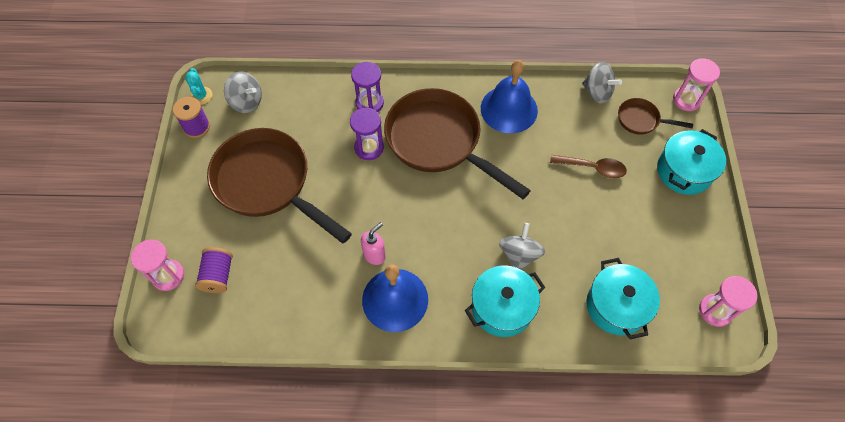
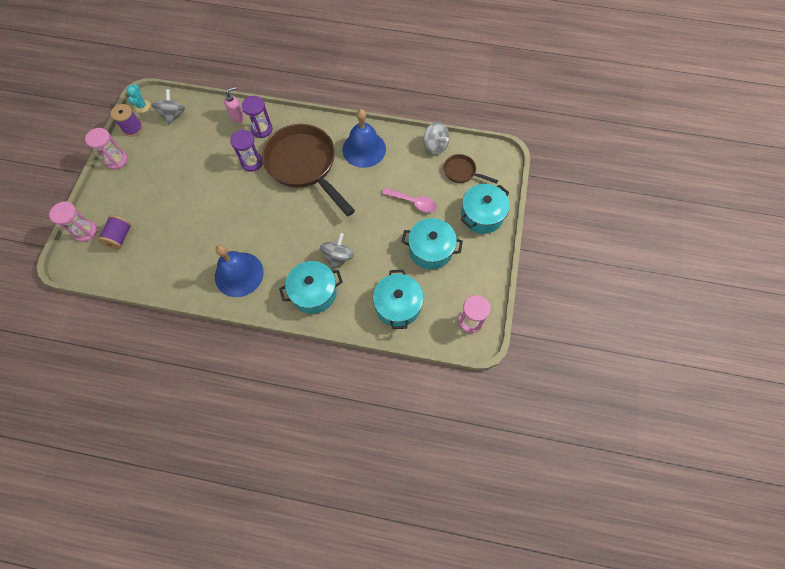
camera: 10 degrees right, 5 degrees up
(246, 102) = (173, 115): grey spinning top -> grey spinning top turned 120 degrees counterclockwise
(267, 183) = (172, 177): brown pan -> none
(374, 255) = (233, 240): pink soap dispenser -> pink soap dispenser (238, 117)
(593, 168) = (413, 202): brown spoon -> pink spoon
(634, 226) = (430, 250): none -> turquoise pot
(686, 100) = (502, 162): pink hourglass -> pink hourglass (117, 160)

